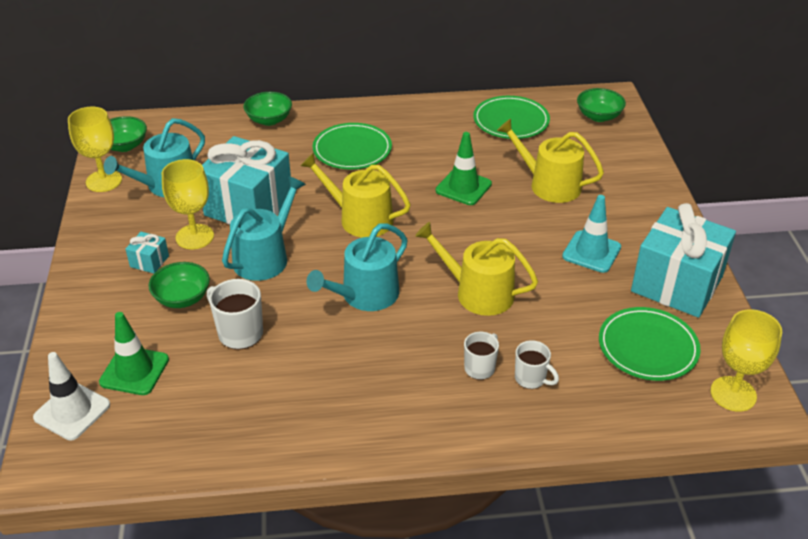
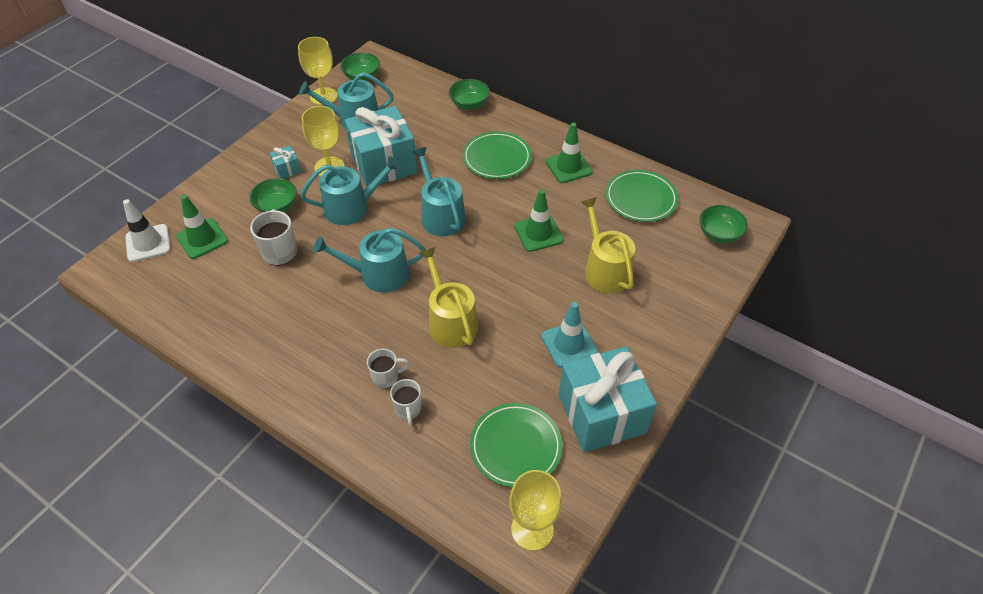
camera: 40 degrees right, 10 degrees up
(360, 219) = (440, 215): yellow watering can -> turquoise watering can
(423, 126) = (568, 167): none -> green traffic cone

